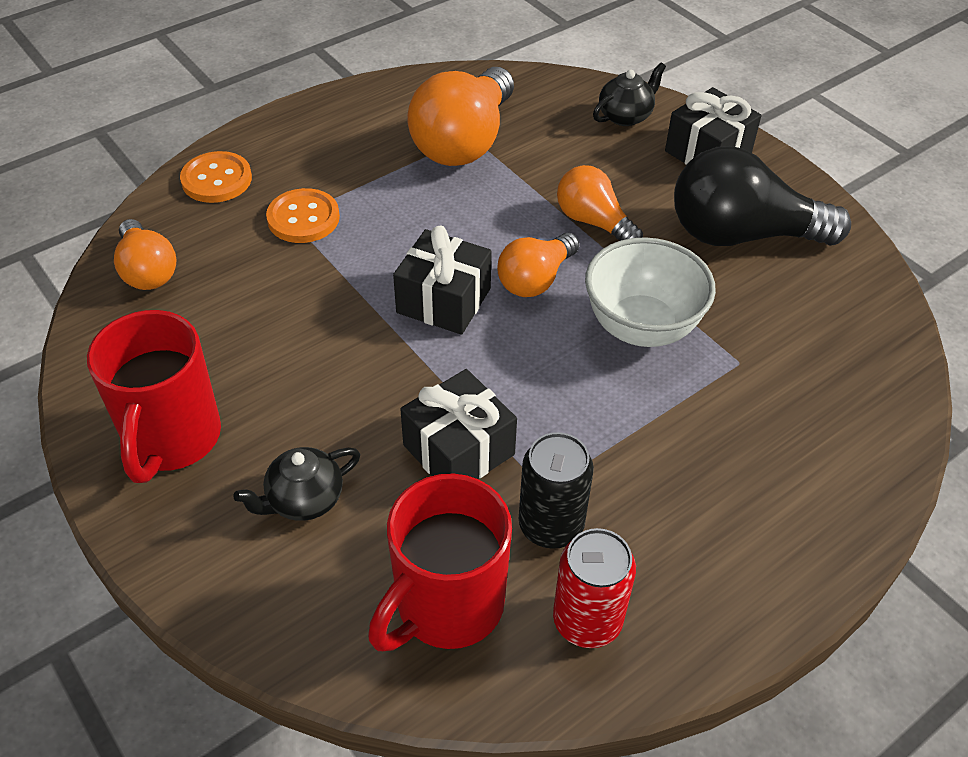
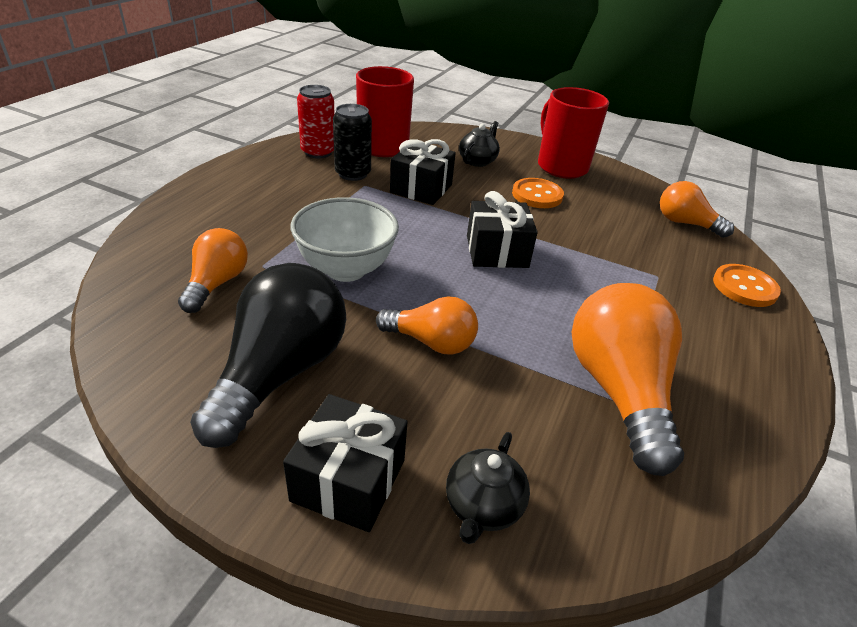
camera: 150 degrees right, 10 degrees down
(303, 218) = (649, 277): orange button -> orange button (537, 195)
(535, 279) = (445, 281): orange light bulb -> orange light bulb (217, 283)
(741, 235) = (280, 373): black light bulb -> black light bulb turned 45 degrees counterclockwise

